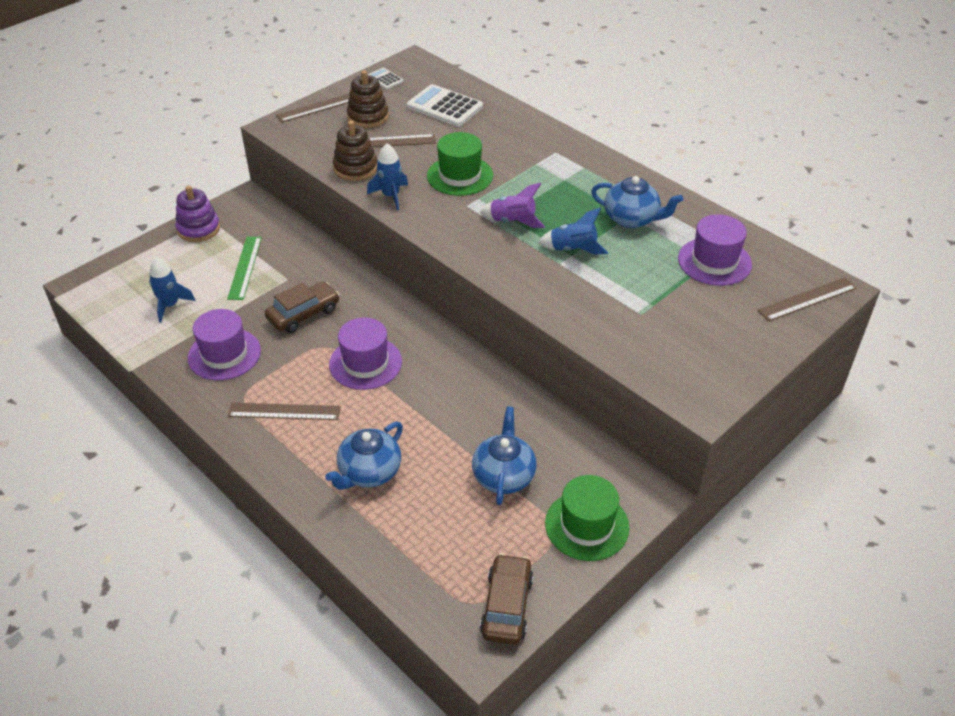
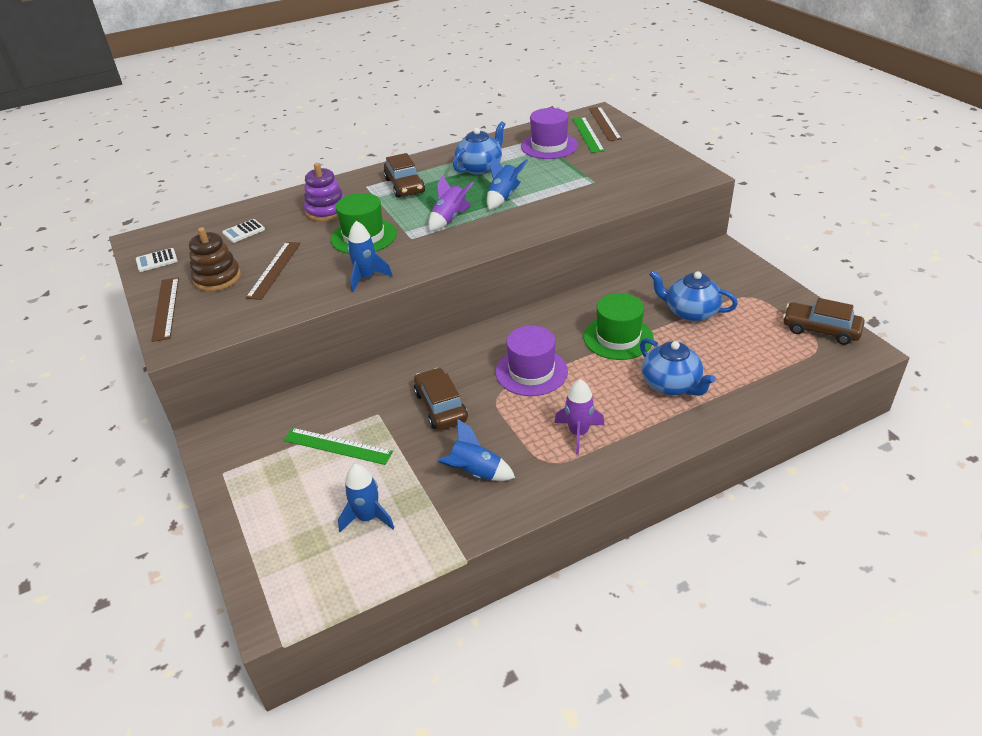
camera: 70 degrees left, 5 degrees down
(198, 229) = (238, 483): purple stacking toy -> purple stacking toy (326, 211)
(224, 354) = (475, 473): purple hat -> blue rocket
(284, 411) = (578, 433): brown ruler -> purple rocket
(355, 168) = (303, 295): brown stacking toy -> none
(444, 107) = (244, 231): white calculator -> white calculator, size x0.52
(567, 176) = (404, 186): none -> brown car
(587, 525) = (747, 282): green hat -> green hat (618, 338)
(766, 289) = (588, 134): none -> green ruler

